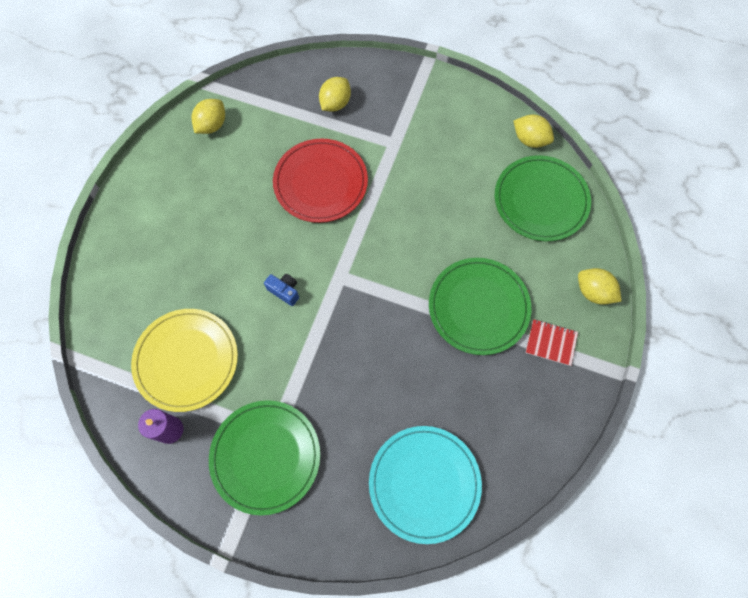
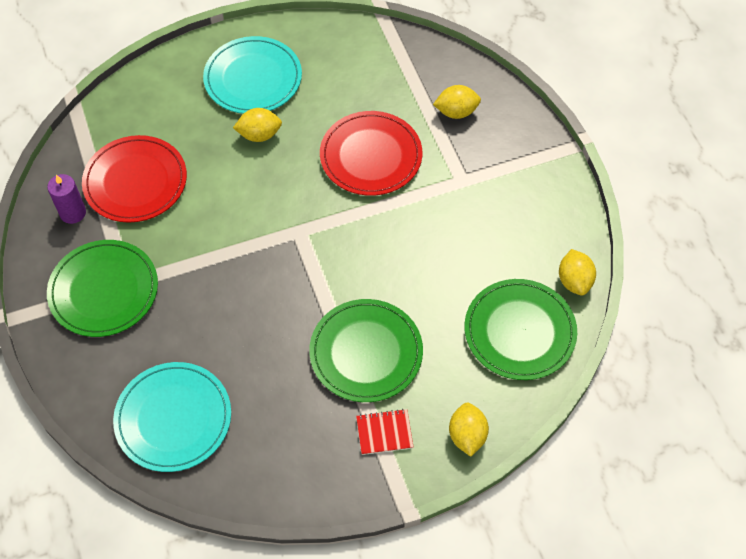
camera: 50 degrees right, 10 degrees down
(175, 208) = (253, 78): none -> turquoise plate
(186, 360) = (135, 181): yellow plate -> red plate
(212, 125) = (348, 46): yellow lemon -> yellow lemon (259, 135)
(284, 291) = (250, 202): blue camera -> none
(551, 342) = (384, 432): red notebook -> red notebook turned 75 degrees counterclockwise

